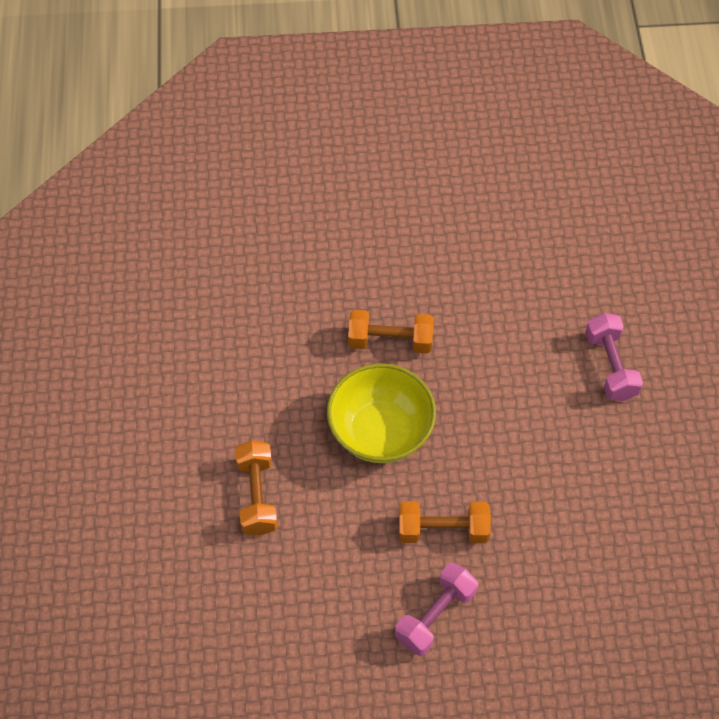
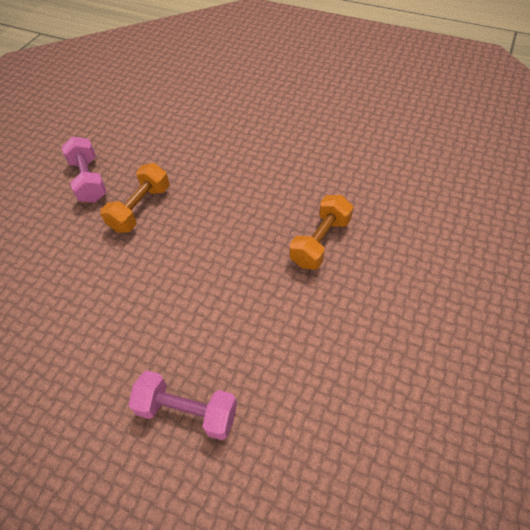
camera: 120 degrees right, 5 degrees down
(257, 496) = (241, 126): orange dumbbell -> none
(380, 432) = (242, 204): yellow bowl -> none

